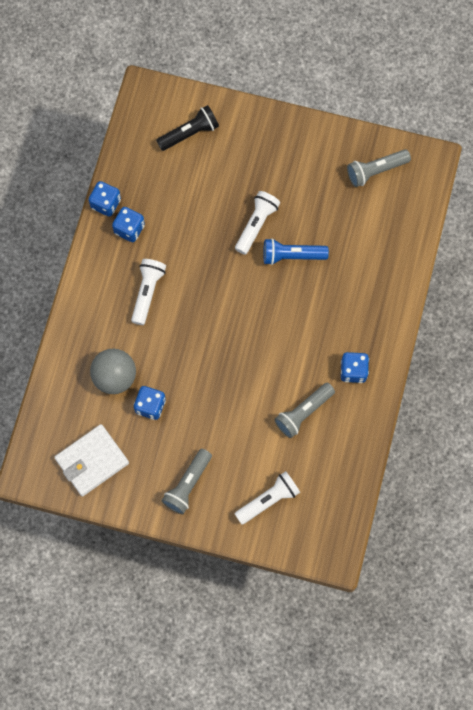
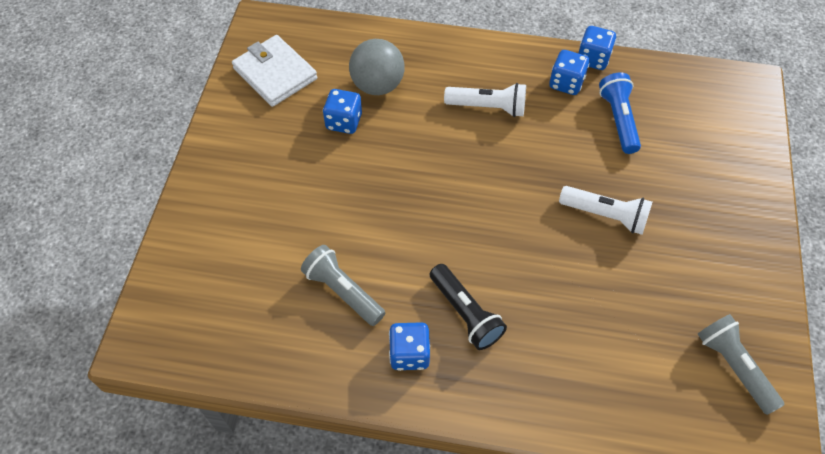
camera: 85 degrees right, 15 degrees down
(187, 484) = (244, 167): grey flashlight -> none
(189, 133) = (712, 132): black flashlight -> black flashlight (465, 313)
(268, 500) = (220, 257): white flashlight -> none
(292, 255) = (570, 261): blue flashlight -> blue flashlight (618, 120)

